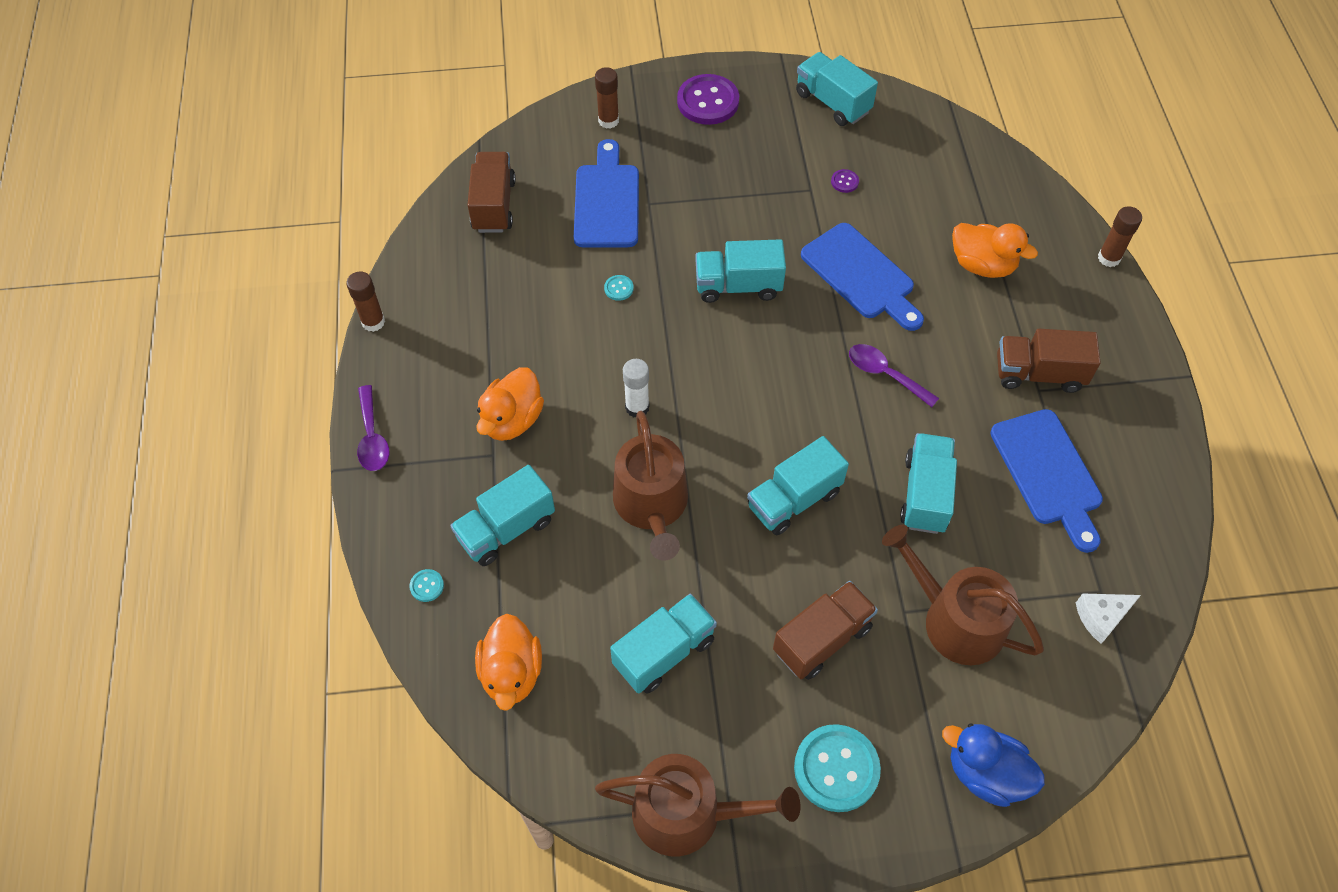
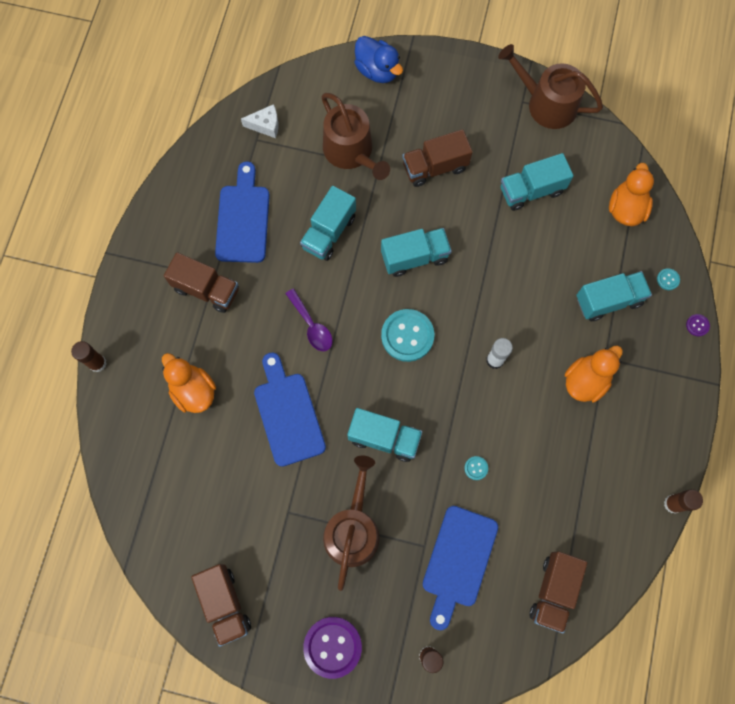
camera: 160 degrees left, 15 degrees up
(372, 437) = (687, 401): purple spoon -> none
(652, 505) = (508, 284): brown watering can -> brown watering can (353, 529)
(832, 103) = (225, 603): turquoise truck -> brown truck
(836, 769) = (457, 99): turquoise button -> turquoise button (407, 336)
(844, 182) = (257, 510): purple button -> purple button (697, 325)

